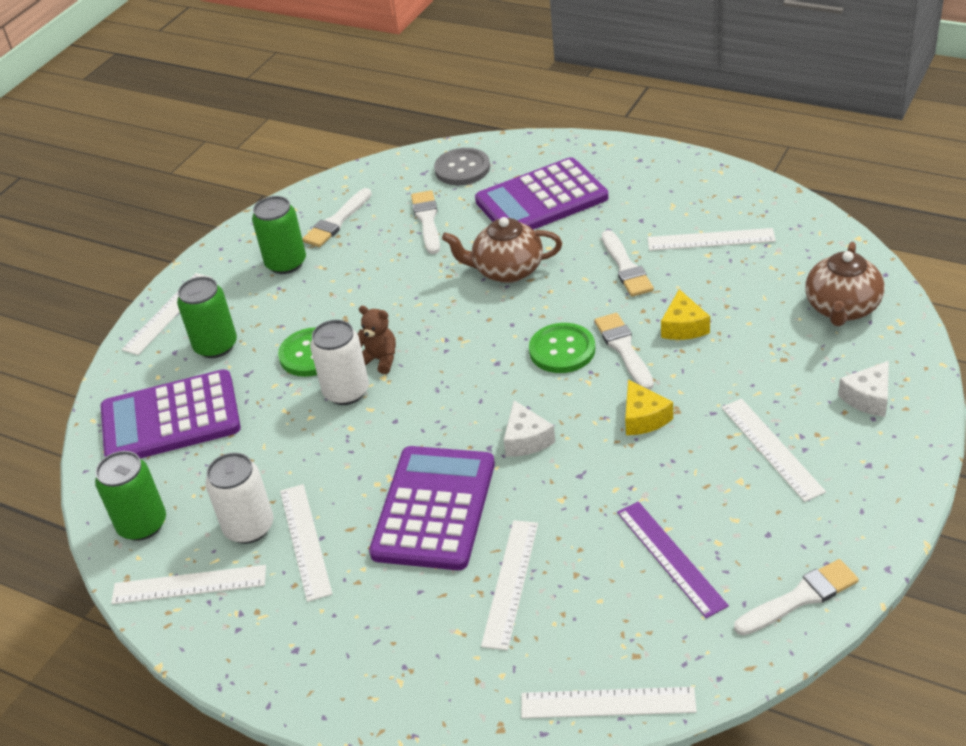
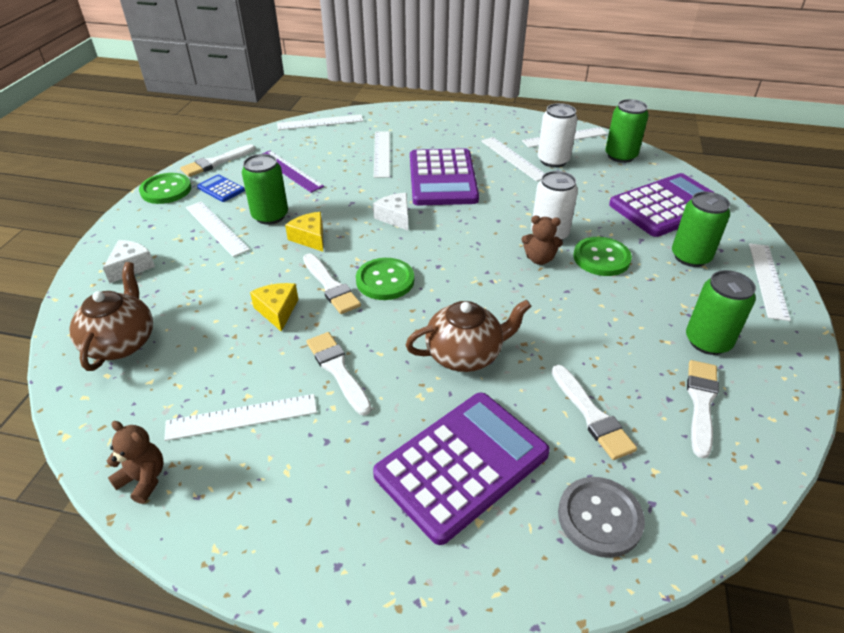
camera: 160 degrees right, 0 degrees up
(698, 462) = (270, 216): none -> green can
(779, 527) = (221, 189): none -> blue calculator
(781, 207) = (143, 479): none -> brown teddy bear
(868, 536) = (166, 190): none -> green button

